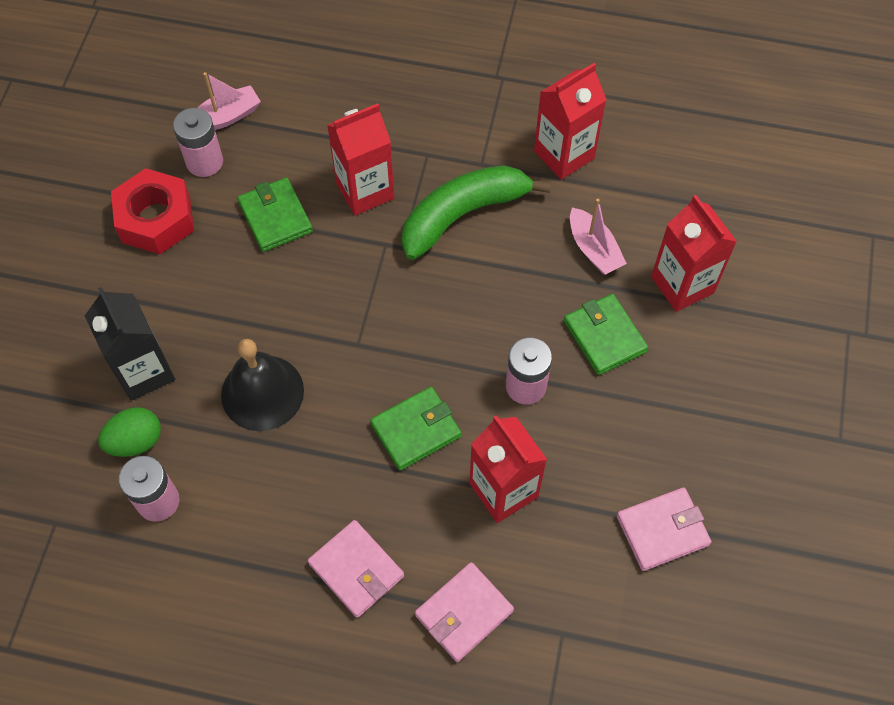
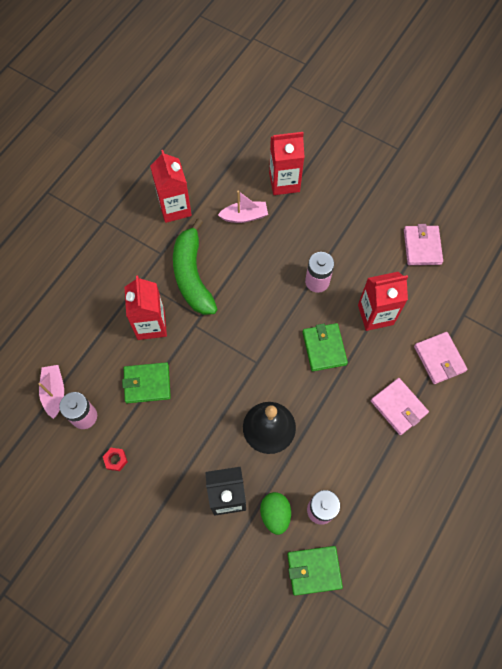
camera: 70 degrees left, 5 degrees up
(156, 219) = (116, 460): red nut -> red nut, size x0.41
(356, 570) = (398, 407): pink wallet -> pink wallet turned 75 degrees clockwise
(604, 336) = (301, 231): green wallet -> green wallet (314, 570)

